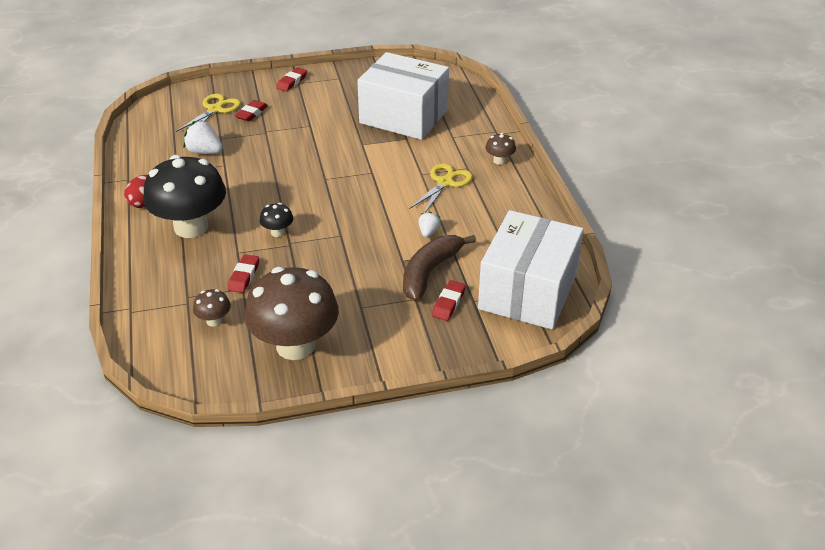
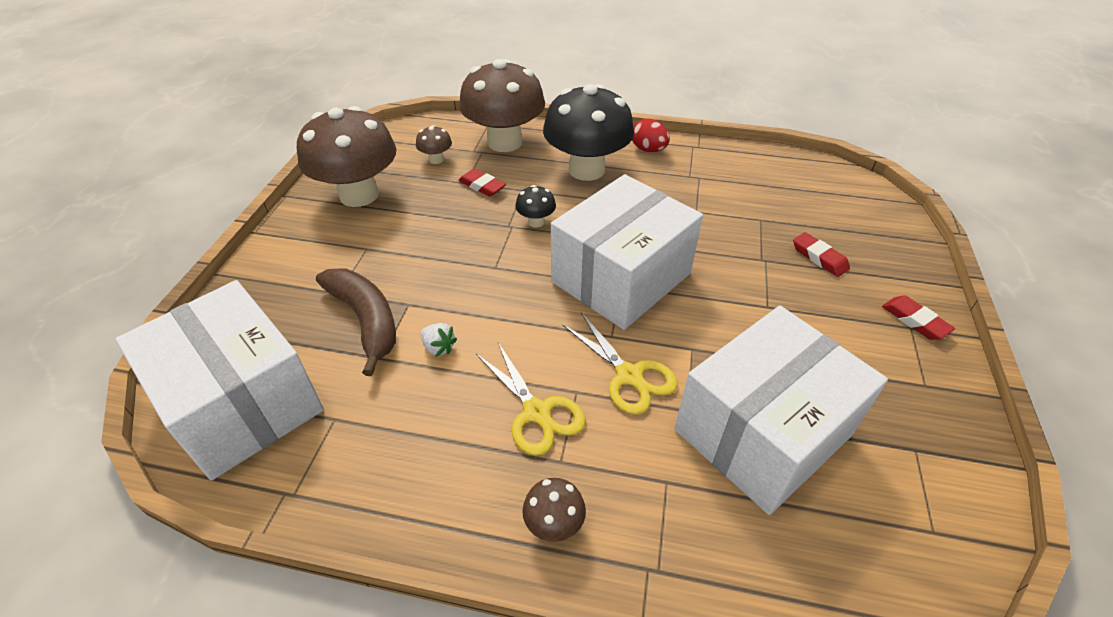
camera: 115 degrees right, 5 degrees up
(164, 288) = (504, 142): none -> brown mushroom
(204, 152) = (732, 202): white strawberry -> none
(215, 110) = (838, 228): yellow scissors -> yellow scissors (629, 375)
(317, 180) = (621, 277): none -> white box
(448, 303) = (302, 317): red eraser -> none

